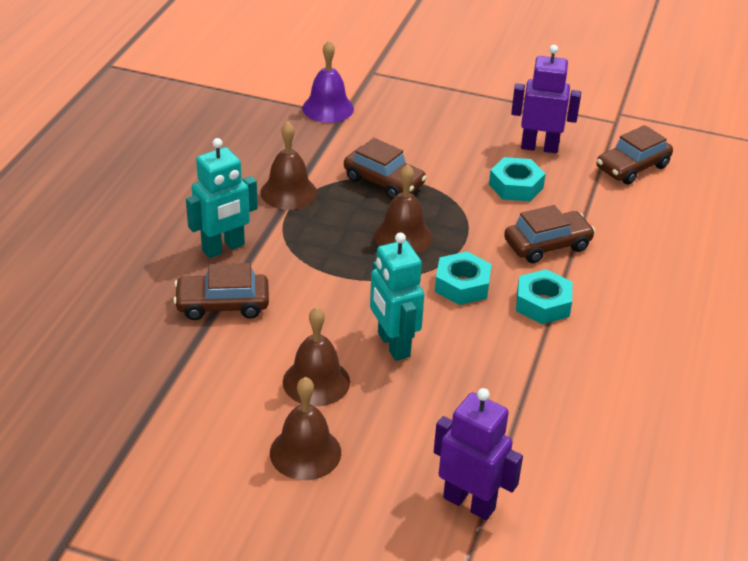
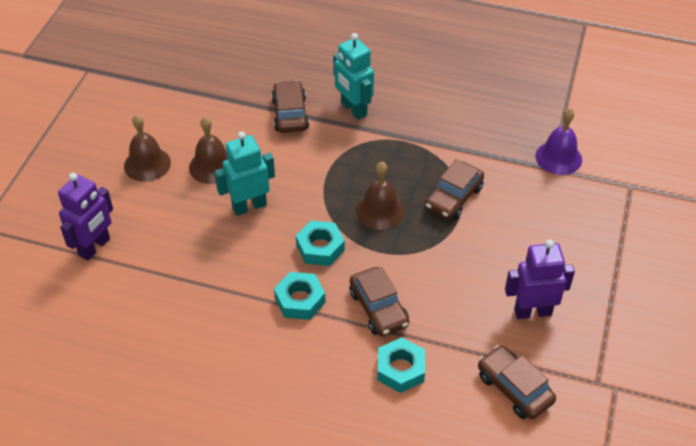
camera: 90 degrees right, 10 degrees up
(288, 192) = (428, 139): brown bell -> none
(516, 186) = (464, 290): turquoise nut -> turquoise nut (400, 369)
(539, 147) = (532, 311): purple robot -> purple robot turned 105 degrees counterclockwise

